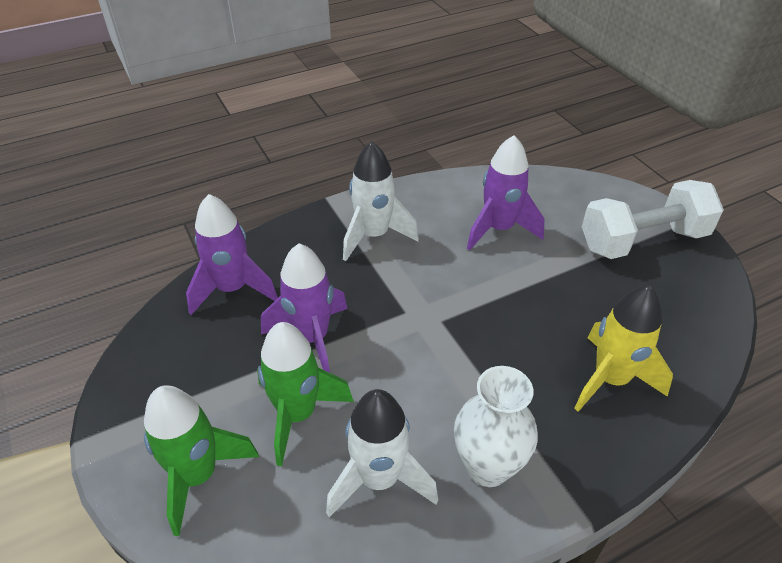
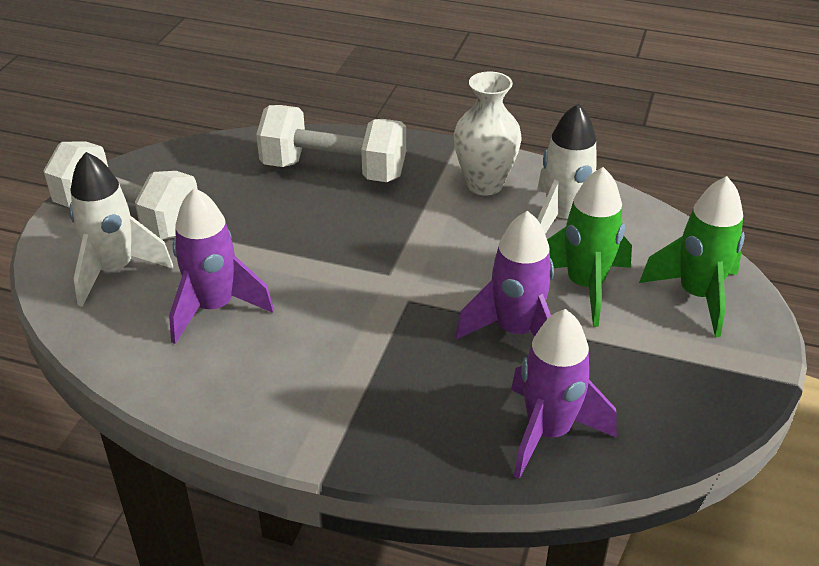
camera: 135 degrees left, 5 degrees down
(374, 236) = (336, 388): white rocket -> white rocket (115, 270)
(610, 379) = (334, 170): yellow rocket -> white dumbbell

